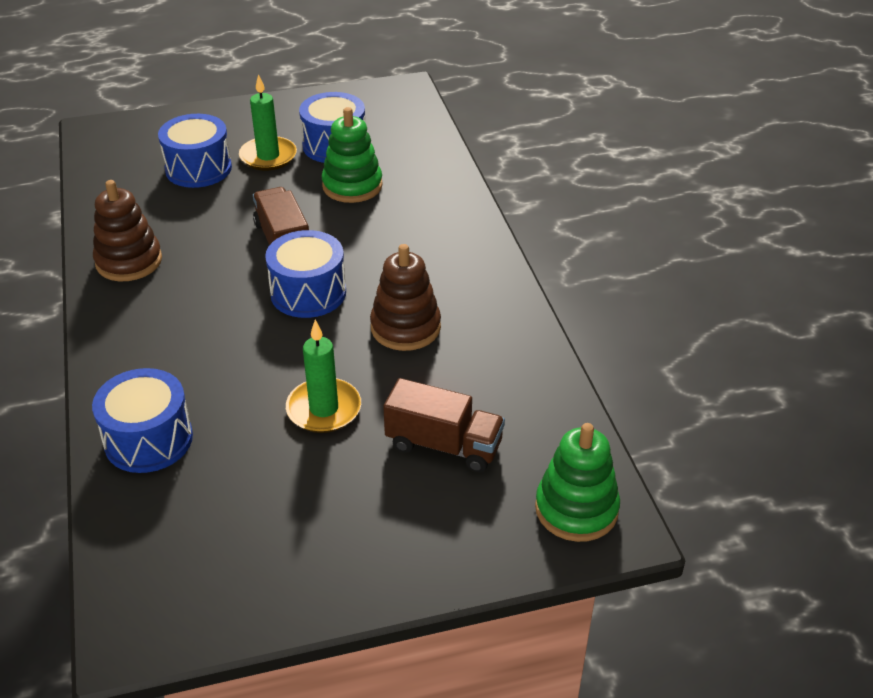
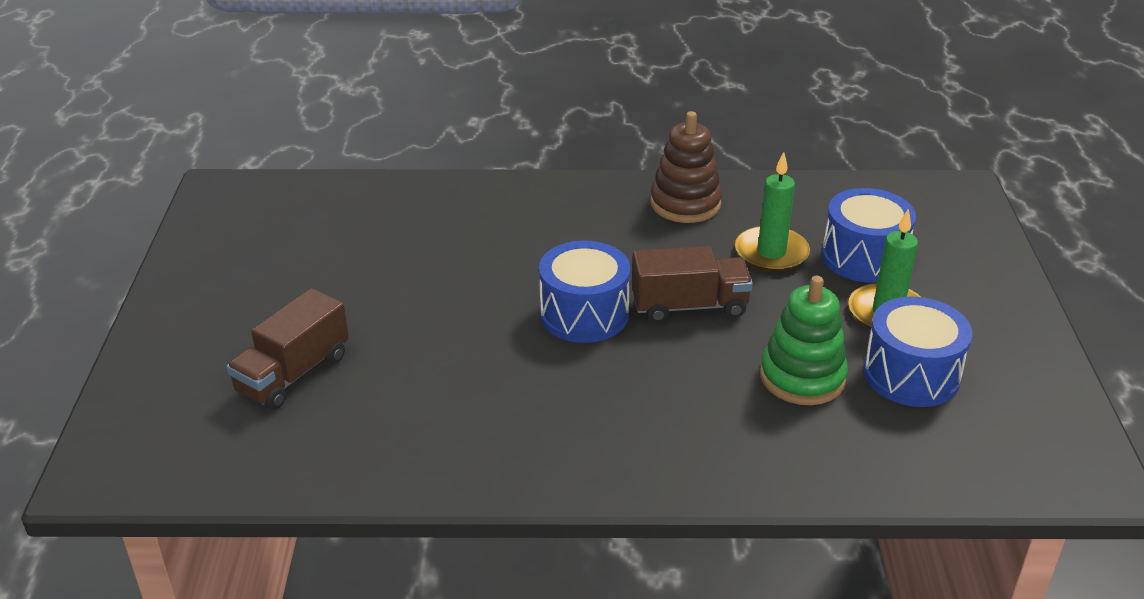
camera: 105 degrees right, 5 degrees down
(148, 439) = (415, 204): blue drum -> none
(324, 409) = (393, 303): green candle -> green candle (771, 253)
(405, 327) = (489, 377): brown stacking toy -> none
(576, 509) = (144, 450): green stacking toy -> none

